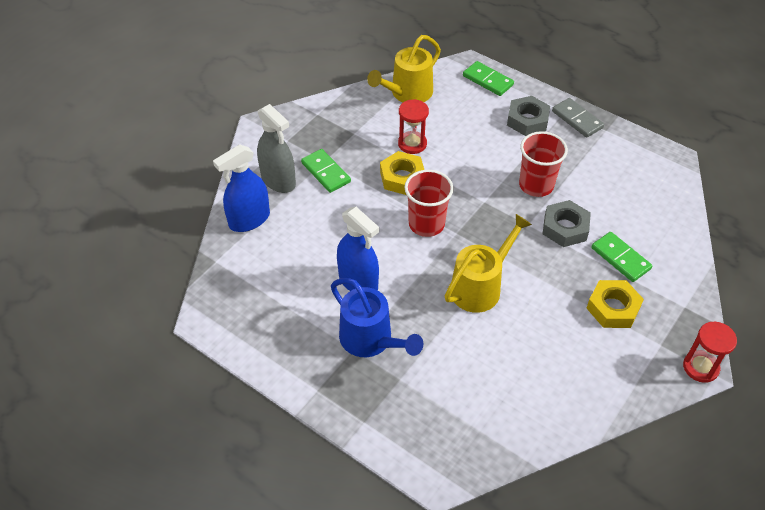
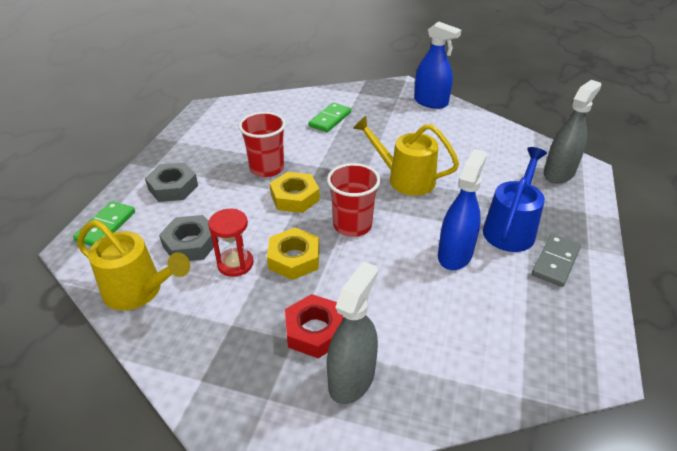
camera: 110 degrees left, 10 degrees down
(249, 220) = (435, 385): blue spray bottle -> blue spray bottle (430, 102)
(325, 172) = (315, 331): green domino -> red nut
(438, 438) = (559, 173): none -> grey spray bottle
(565, 228) = (312, 147): grey nut -> grey nut (190, 244)
(577, 119) = (165, 158): grey domino -> grey domino (555, 262)
(613, 308) = (380, 118): yellow nut -> yellow nut (295, 197)
(700, 367) = (404, 84): red hourglass -> none

